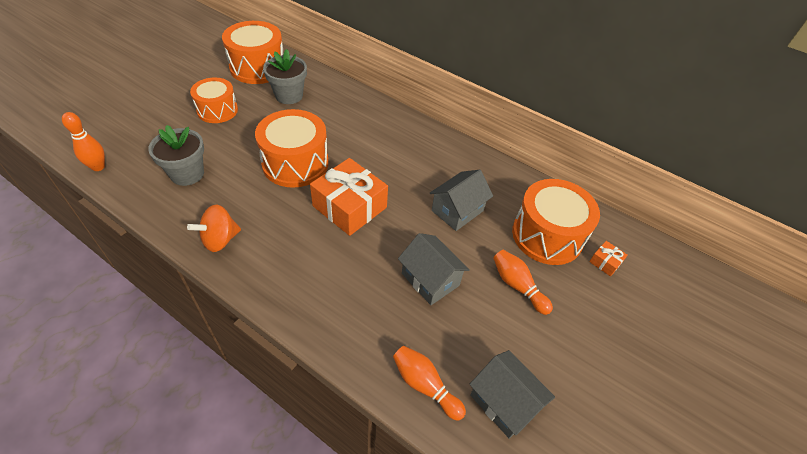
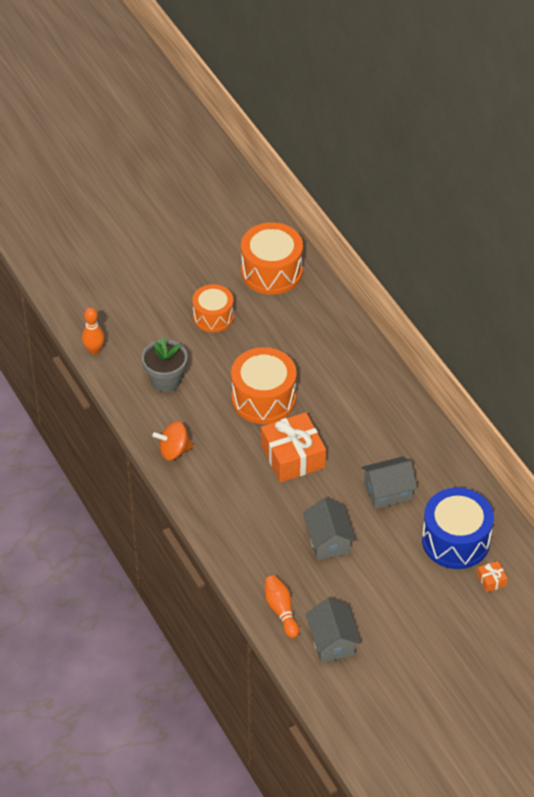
camera: 30 degrees right, 0 degrees up
(289, 95) = (289, 318): grey flower pot -> none
(517, 286) = (398, 571): orange bowling pin -> none
(547, 235) = (455, 540): orange drum -> blue drum

